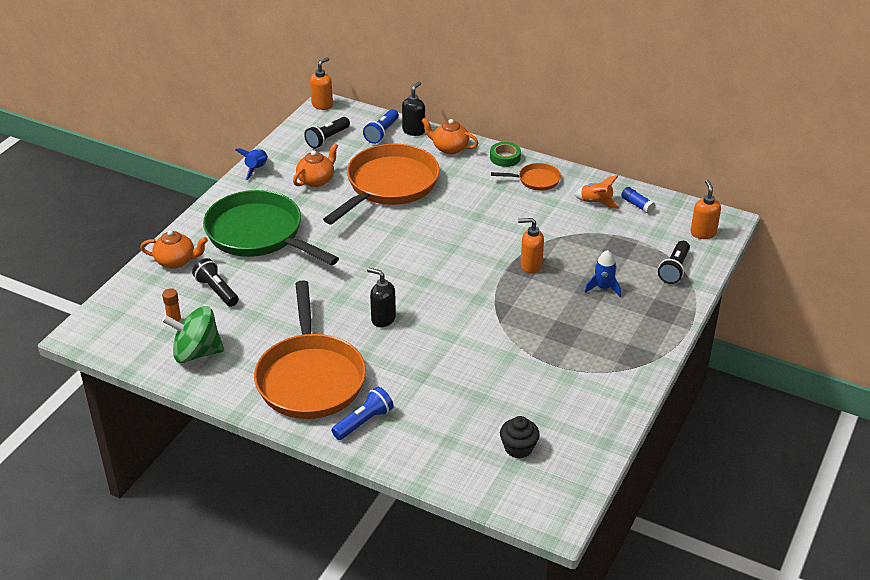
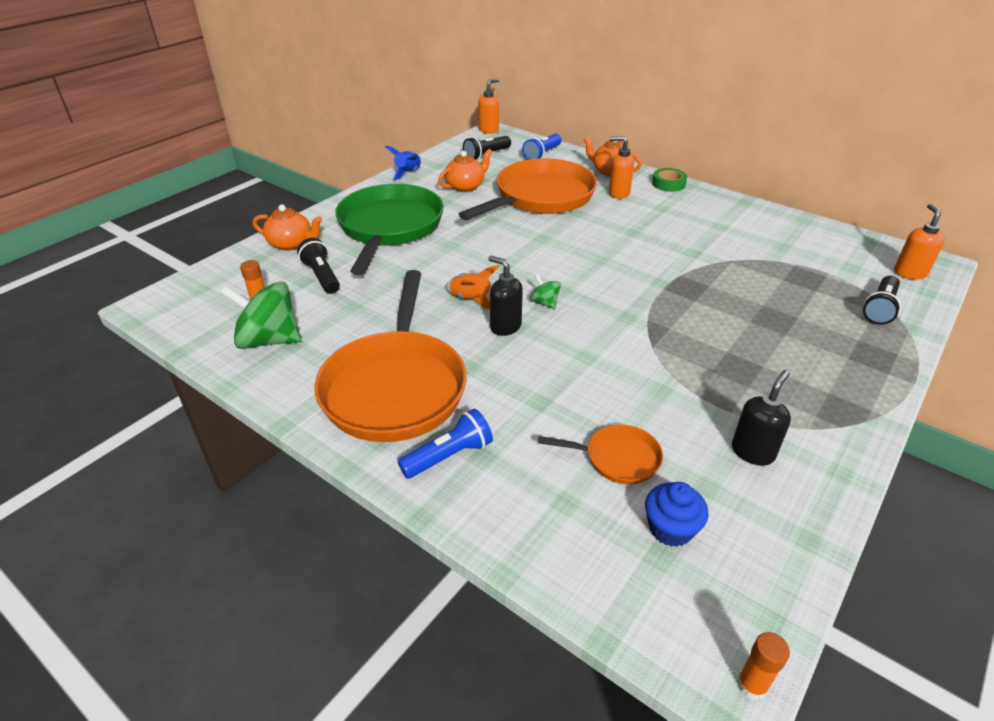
camera: 10 degrees right, 0 degrees up
(259, 234) = (389, 227): green pan -> green pan turned 45 degrees clockwise
(410, 294) = (544, 302): none -> green spinning top
(414, 131) = (575, 155): black soap dispenser -> black soap dispenser (753, 452)
(518, 448) = (670, 528): black cupcake -> blue cupcake
(530, 265) = (694, 287): orange soap dispenser -> orange soap dispenser (618, 193)
(536, 180) = (702, 206): orange pan -> orange pan (617, 458)
(567, 522) = (752, 685): none -> orange glue stick
(596, 202) = (772, 231): orange rocket -> orange rocket (471, 300)
(603, 288) = (788, 320): blue rocket -> none
(637, 205) = (822, 238): blue glue stick -> none

